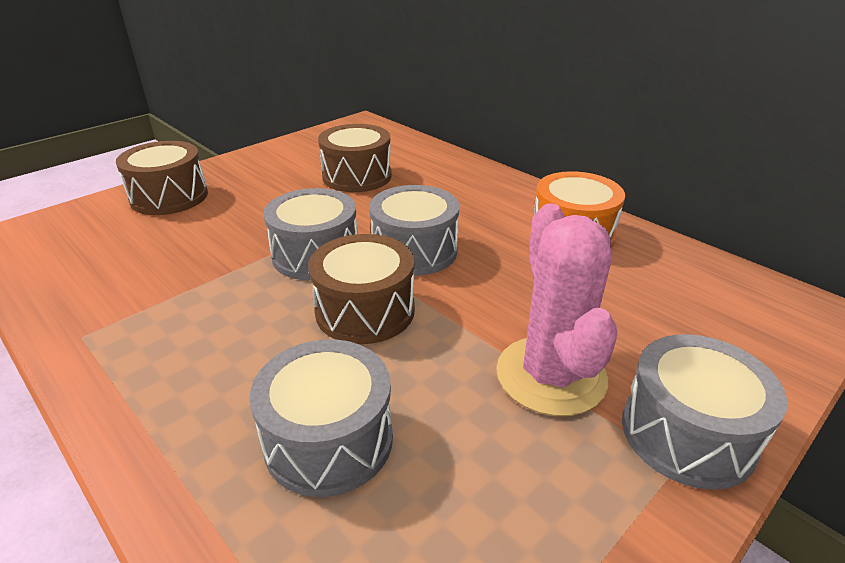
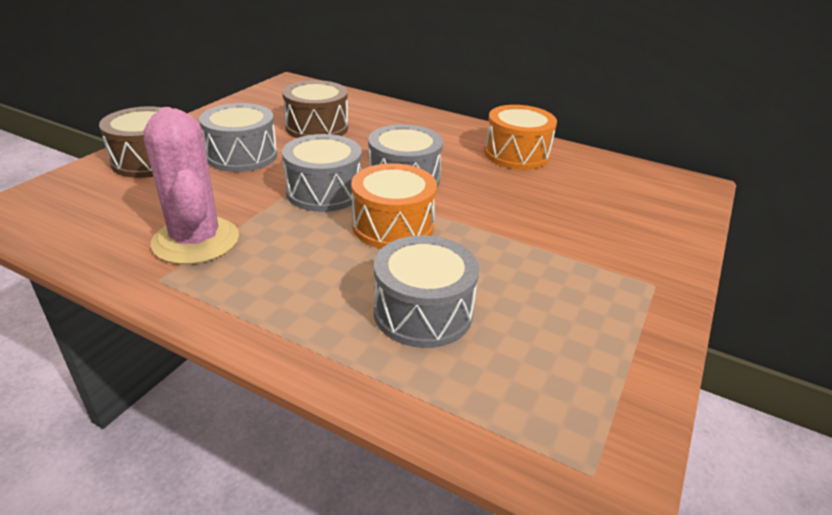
camera: 20 degrees left, 0 degrees up
(365, 310) = (393, 226): brown drum -> orange drum
(551, 375) = (552, 248): pink cactus -> pink cactus (196, 241)
(687, 433) = (653, 267): grey drum -> grey drum (242, 155)

